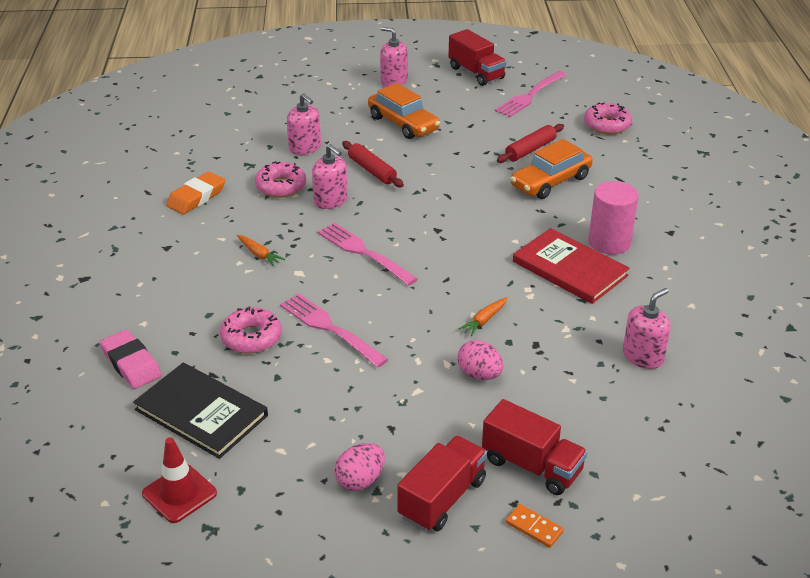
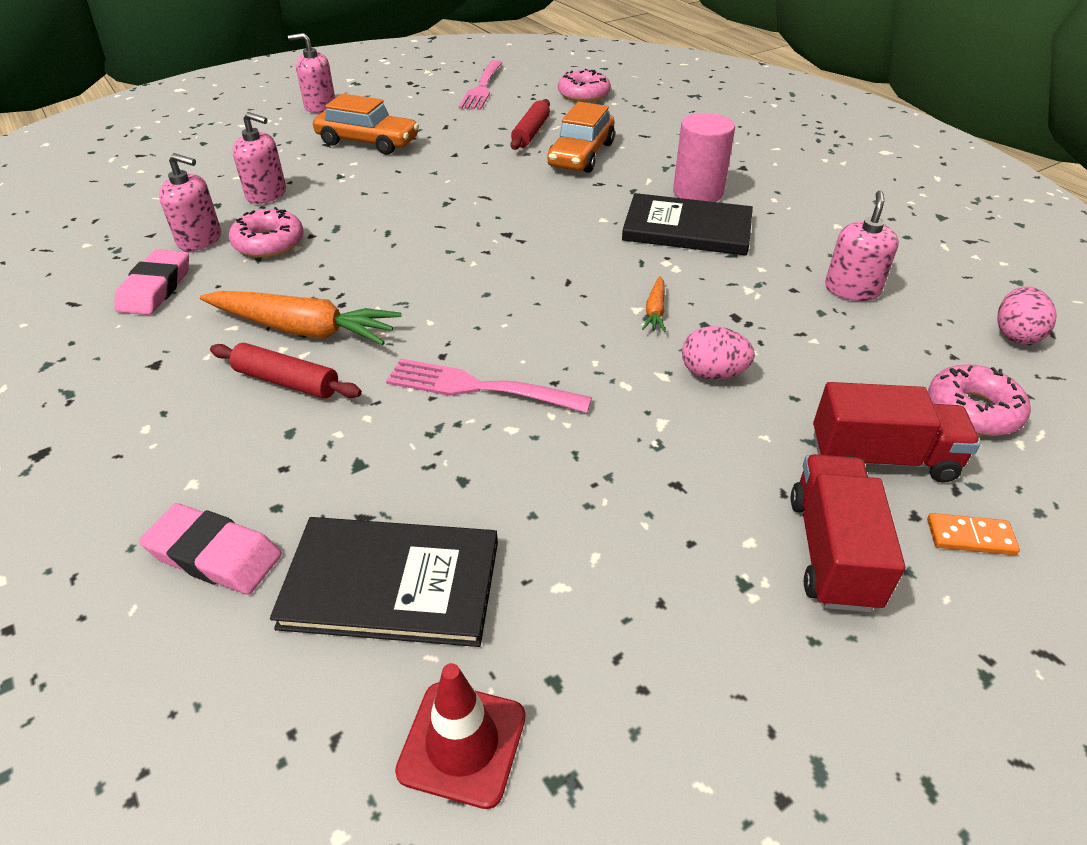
camera: 30 degrees left, 5 degrees up
(196, 197) = (156, 288): orange eraser -> pink eraser
(251, 337) = (380, 440): pink donut -> pink donut (972, 410)
(259, 254) = (303, 329): orange carrot -> orange carrot, size x2.16
(331, 200) = (349, 240): pink soap dispenser -> pink soap dispenser (200, 239)
(360, 480) = (709, 578): pink egg -> pink egg (1015, 335)
(364, 253) = (443, 284): pink fork -> none
(372, 170) = (372, 196): red rolling pin -> red rolling pin (286, 381)
(476, 73) = (406, 81): red truck -> none
(570, 268) = (687, 229): red book -> black book

